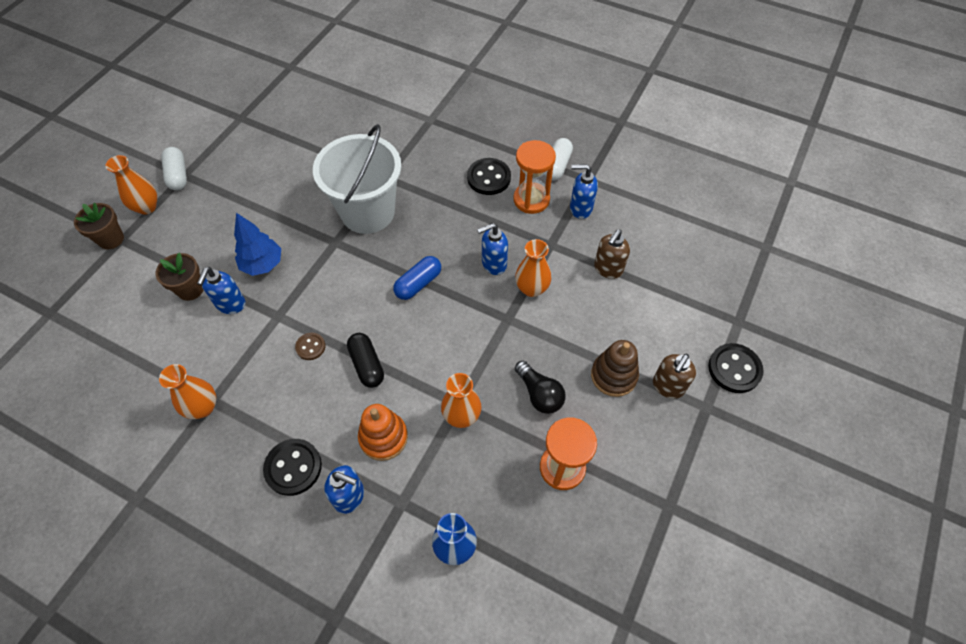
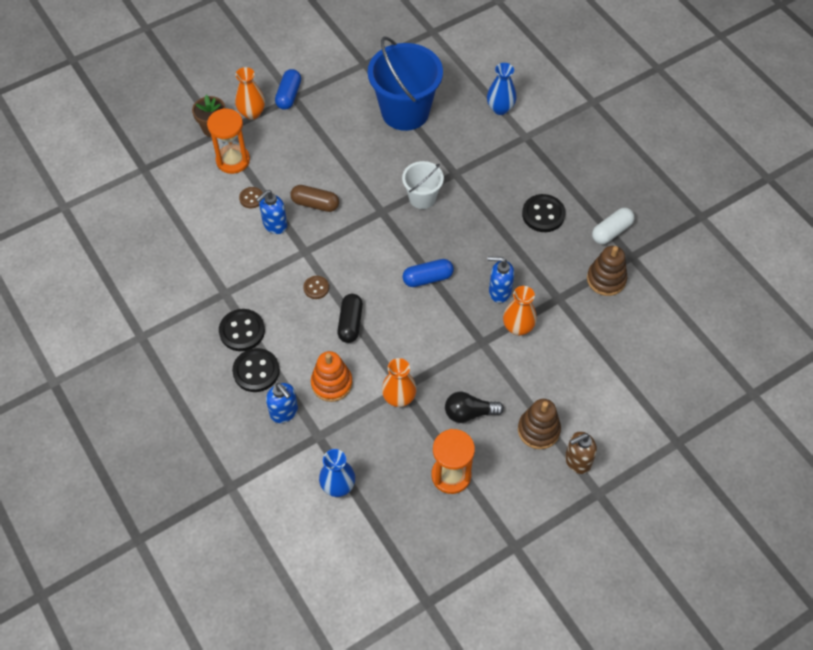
camera: 30 degrees right, 0 degrees up
(178, 175) = (289, 95): white capsule -> blue capsule
(190, 289) = (251, 198): brown flower pot -> brown button
(203, 407) = (216, 295): orange vase -> none
(263, 265) = (315, 204): blue tree -> brown capsule
(305, 143) = (405, 112): none -> blue bucket
(368, 212) = (422, 198): white bucket -> white bucket, size x0.54
(392, 105) = (500, 108): none -> blue vase
(531, 199) = (568, 251): orange hourglass -> orange hourglass (233, 160)
(539, 394) = (469, 413): black light bulb -> black light bulb turned 90 degrees clockwise
(580, 208) = (606, 279): blue soap dispenser -> brown stacking toy
(608, 269) = (594, 343): brown soap dispenser -> none
(734, 369) = (644, 477): black button -> black button (242, 331)

